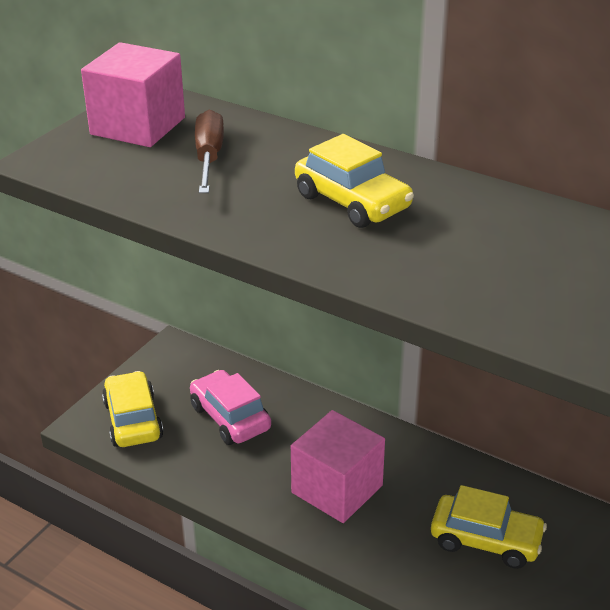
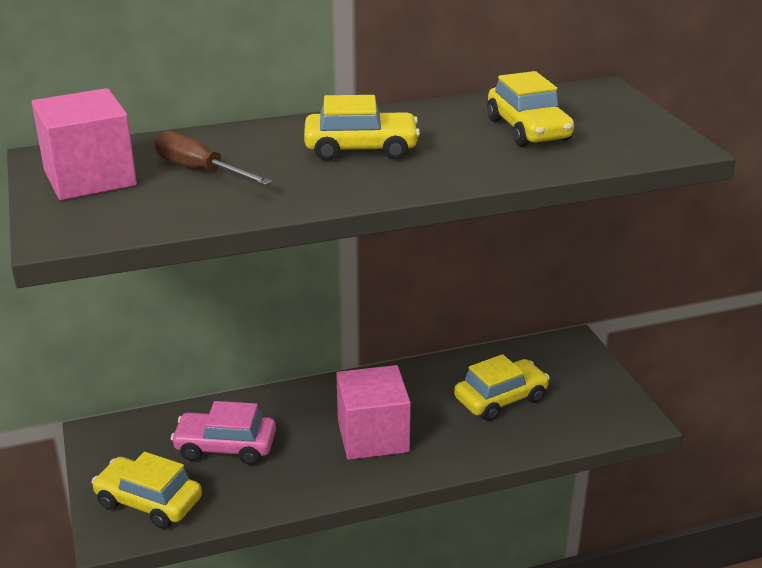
camera: 50 degrees left, 5 degrees down
(533, 263) = (528, 130): none -> yellow car

